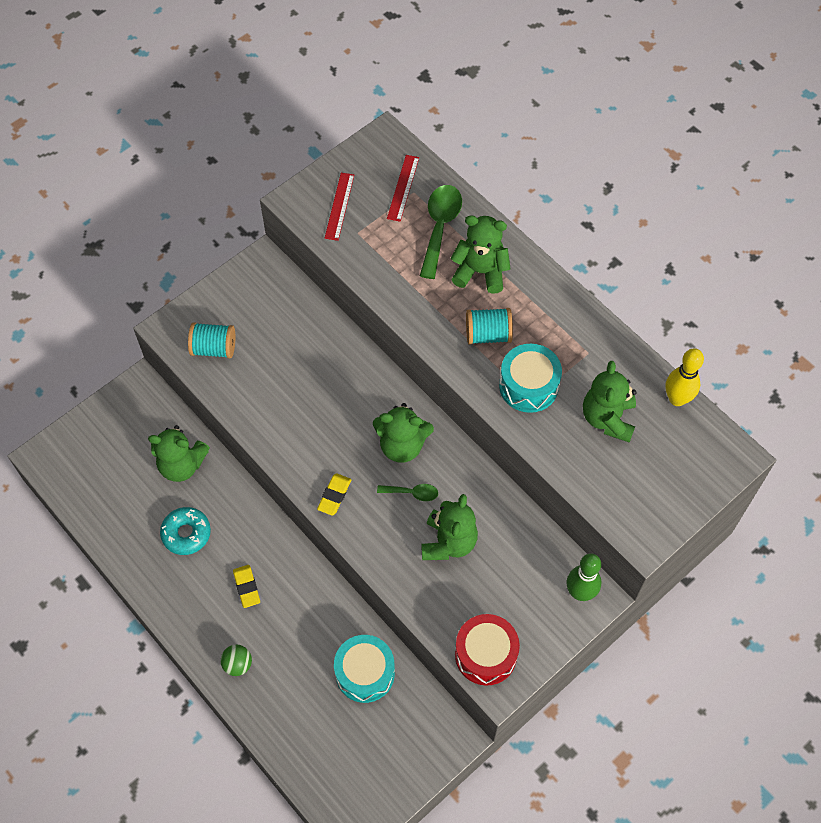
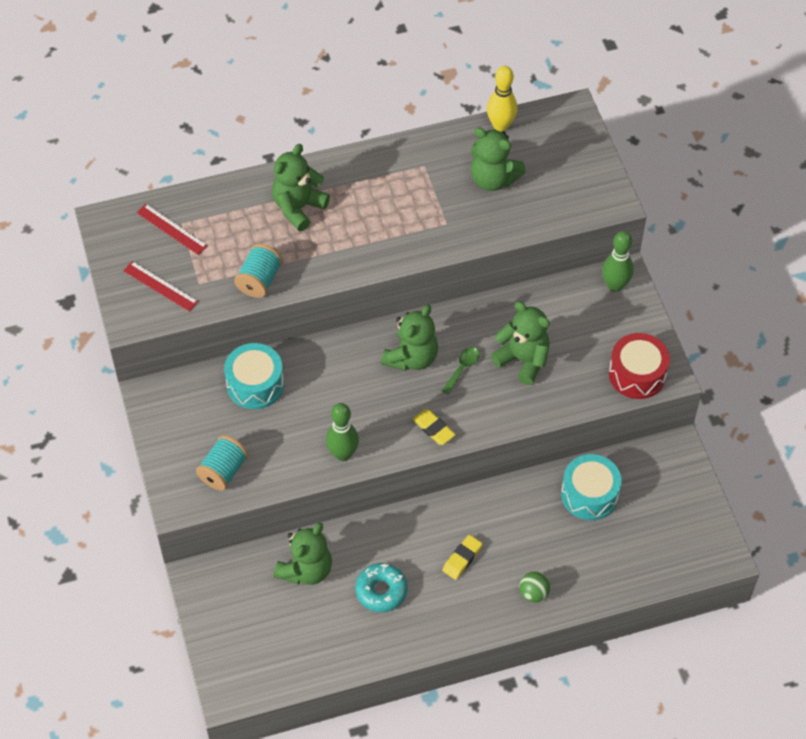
camera: 65 degrees left, 5 degrees down
(247, 587) = (462, 559): yellow eraser -> yellow eraser turned 60 degrees counterclockwise
(273, 432) = (343, 454): none -> green bowling pin
(440, 227) = (232, 218): green spoon -> none
(488, 334) = (365, 228): turquoise spool -> turquoise spool (259, 280)
(528, 386) = (432, 220): turquoise drum -> turquoise drum (255, 384)

